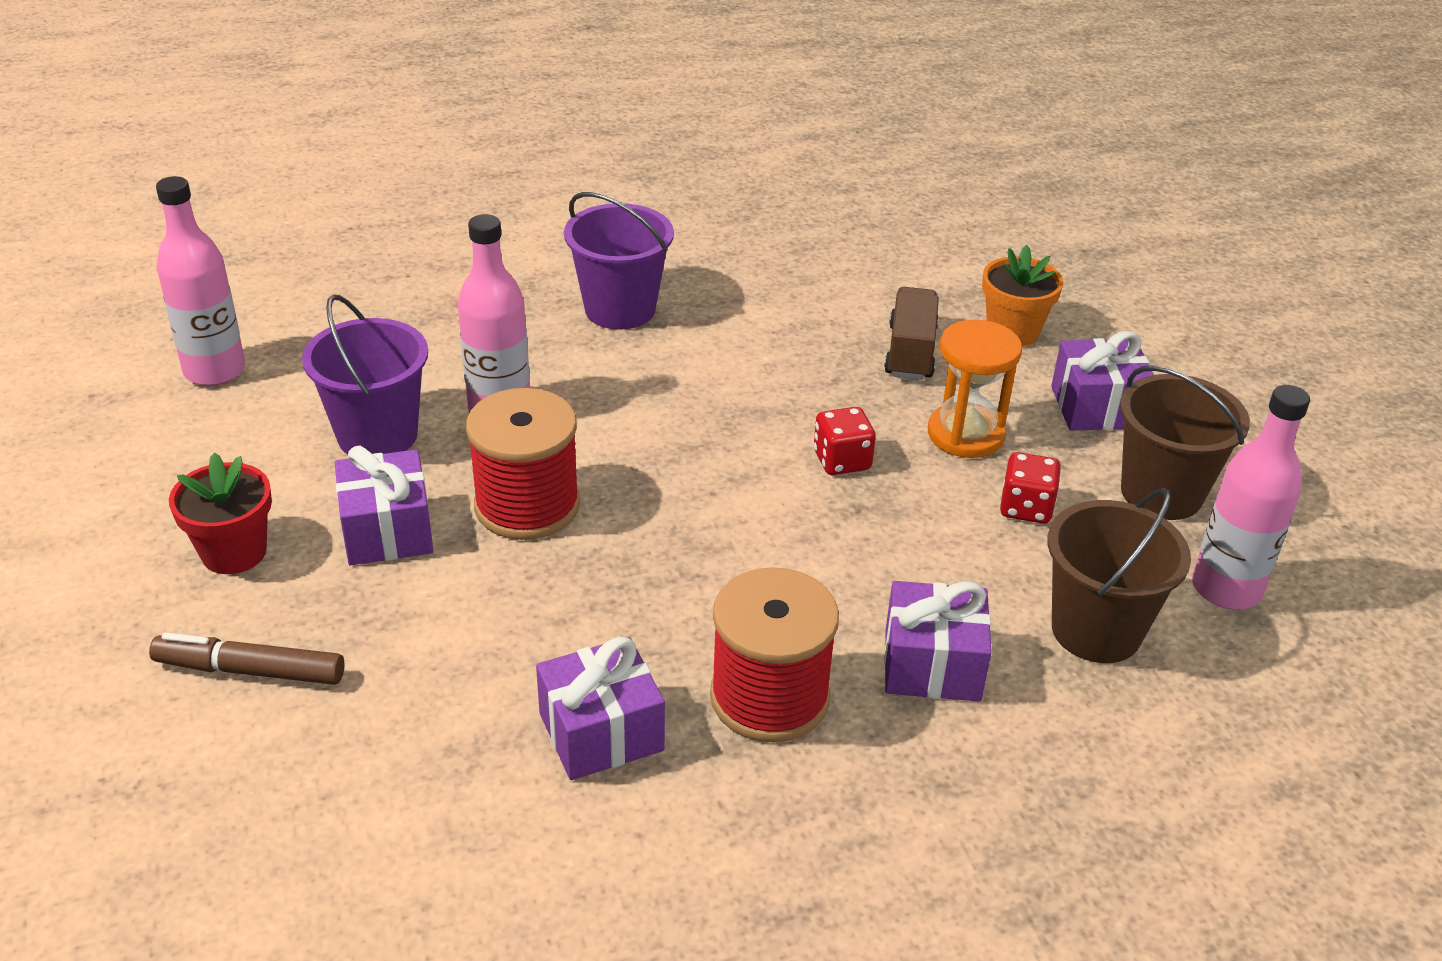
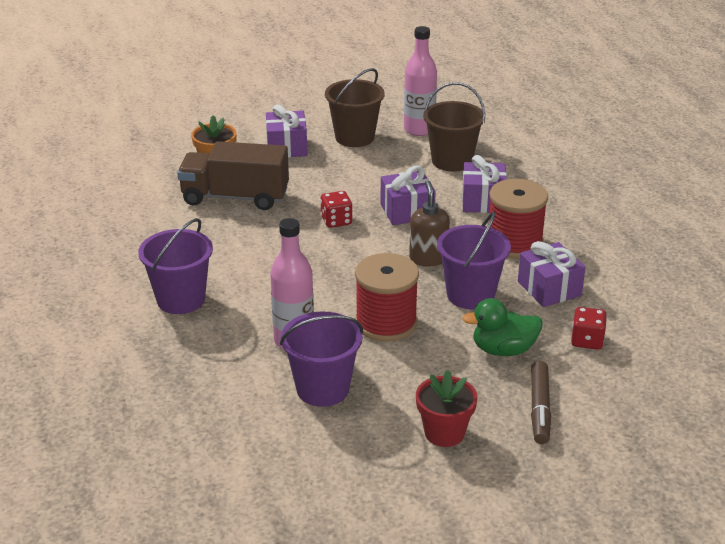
camera: 90 degrees left, 5 degrees down
(214, 370) = (248, 480): pink bottle -> none
(387, 531) = (415, 373): purple gift -> purple gift (407, 211)
(421, 642) = (503, 350): none -> green duck
(594, 614) = (470, 295): none -> purple bucket
(717, 568) = (428, 258): none -> brown soap dispenser
(910, 352) = (235, 197): brown truck -> brown truck, size x1.60
(965, 434) = (311, 184): orange hourglass -> none
(1026, 508) = (369, 172): red dice -> red dice (587, 341)

